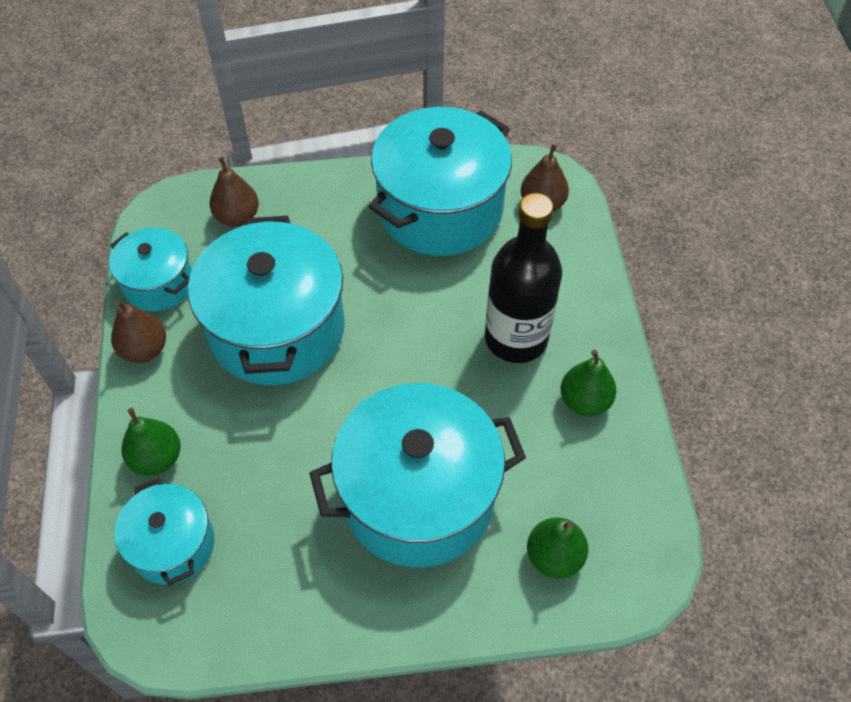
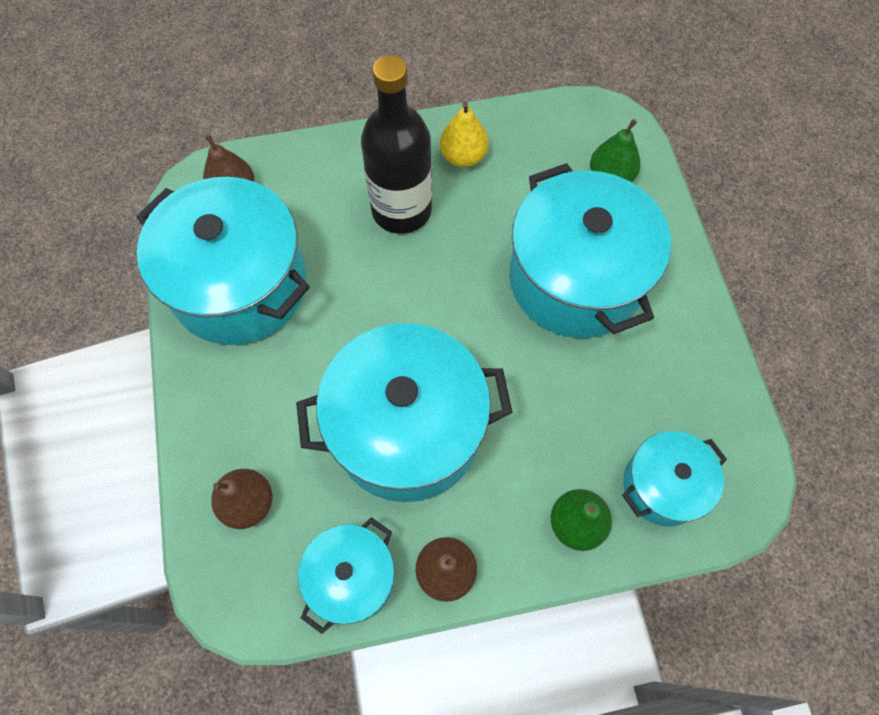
camera: 95 degrees left, 10 degrees up
(584, 401) = (463, 156): green pear -> yellow pear

